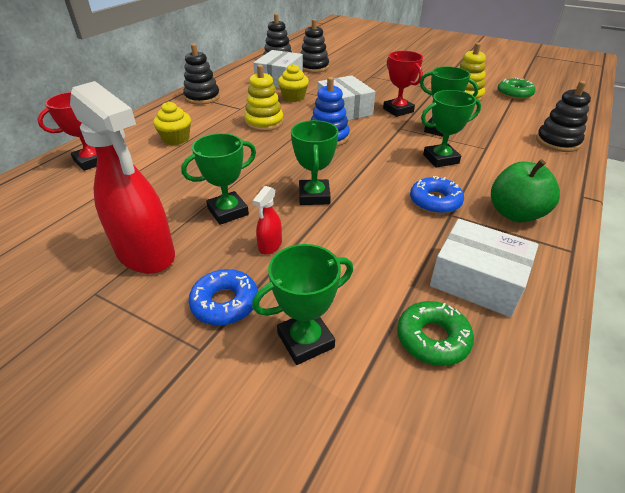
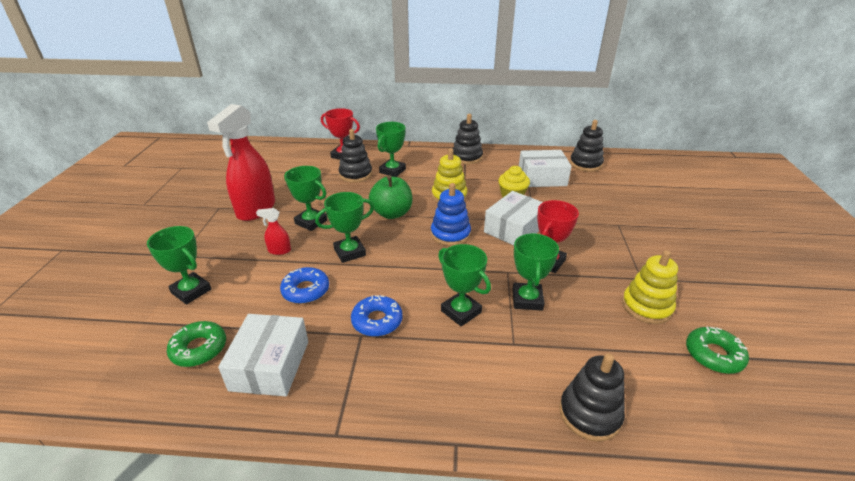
camera: 65 degrees right, 5 degrees down
(176, 139) = (392, 171): yellow cupcake -> green trophy
(225, 303) = (219, 251): blue donut -> blue donut (306, 290)
(314, 67) = (595, 186): black stacking toy -> black stacking toy (355, 174)
(515, 214) = (384, 382): green apple -> green apple (392, 213)

